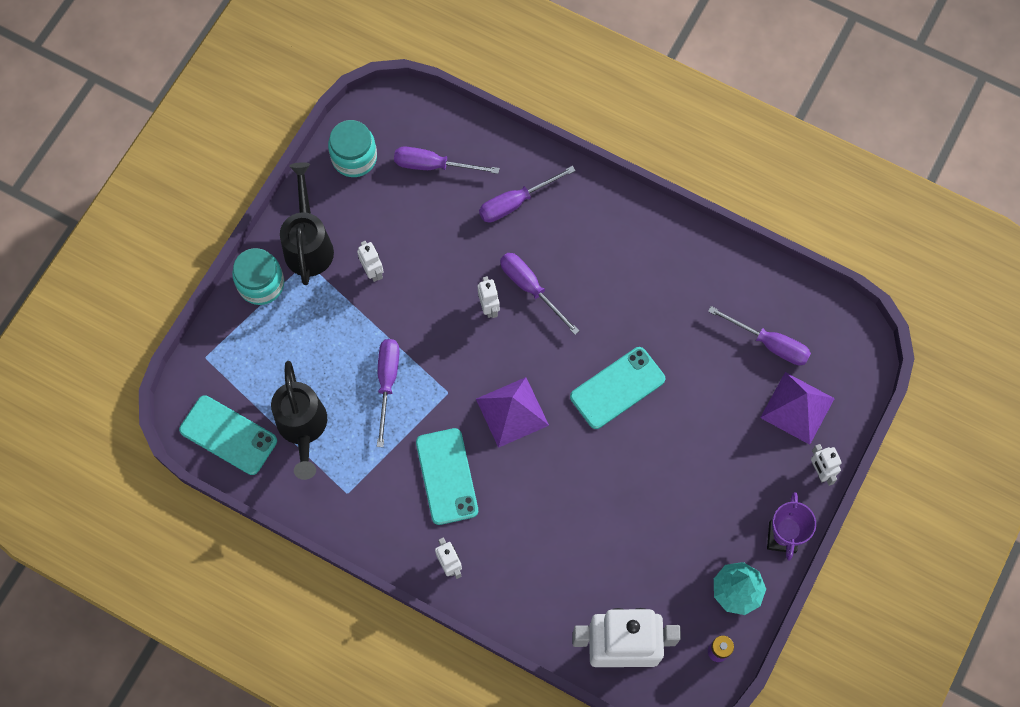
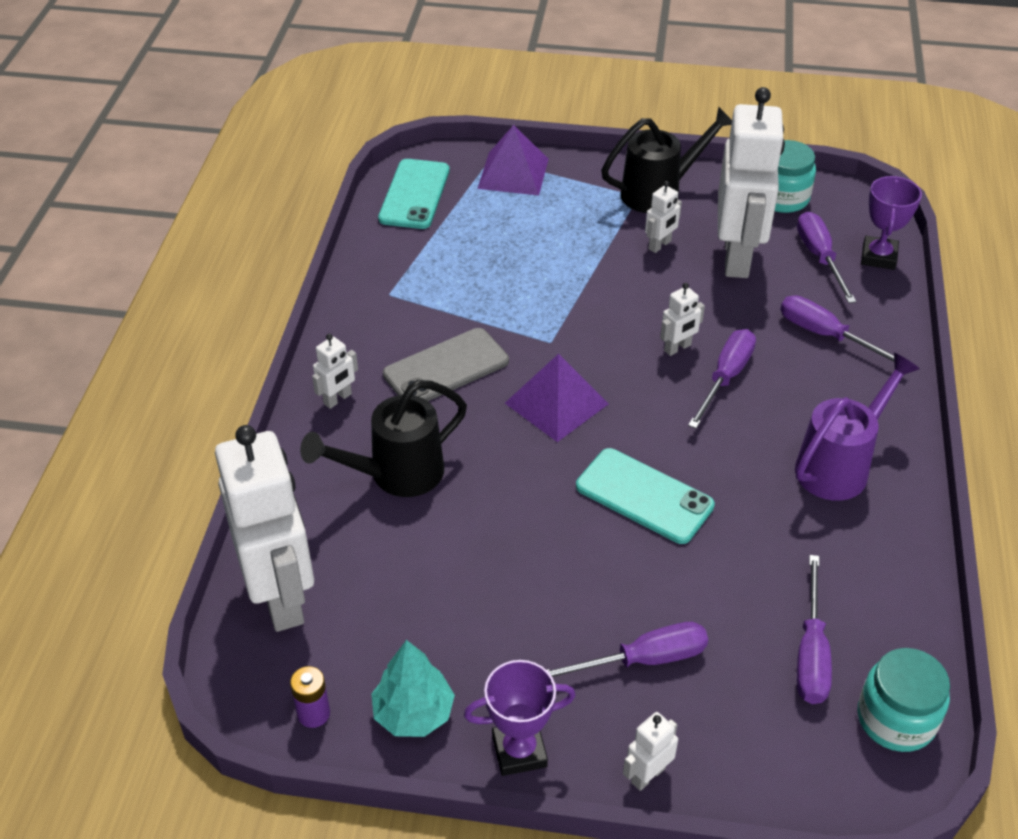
camera: 70 degrees right, 25 degrees down
(261, 284) = (593, 173): turquoise jar -> turquoise jar (896, 719)
(303, 428) = (448, 242): black watering can -> black watering can (396, 474)
(387, 382) = (535, 290): purple screwdriver -> purple screwdriver (642, 660)
(409, 222) = (737, 257): none -> white robot
(447, 476) = (446, 368): turquoise phone -> grey phone
(449, 125) = (878, 257): none -> purple trophy
(635, 255) = (839, 466): none -> purple watering can
(797, 408) = (733, 716): purple pyramid -> purple pyramid (513, 173)

